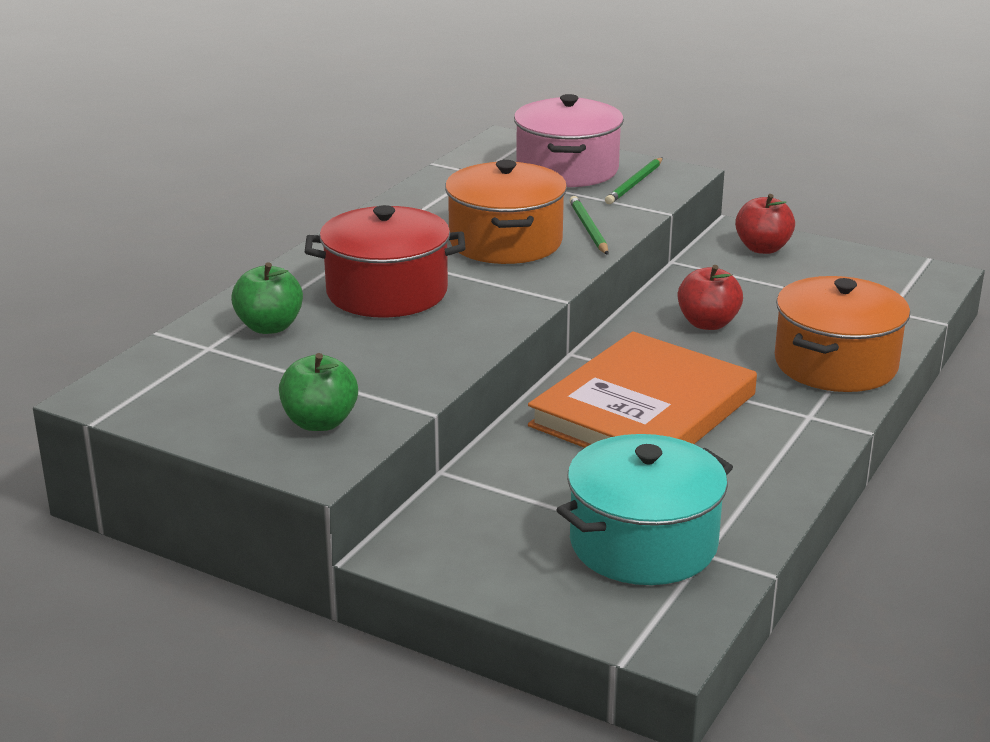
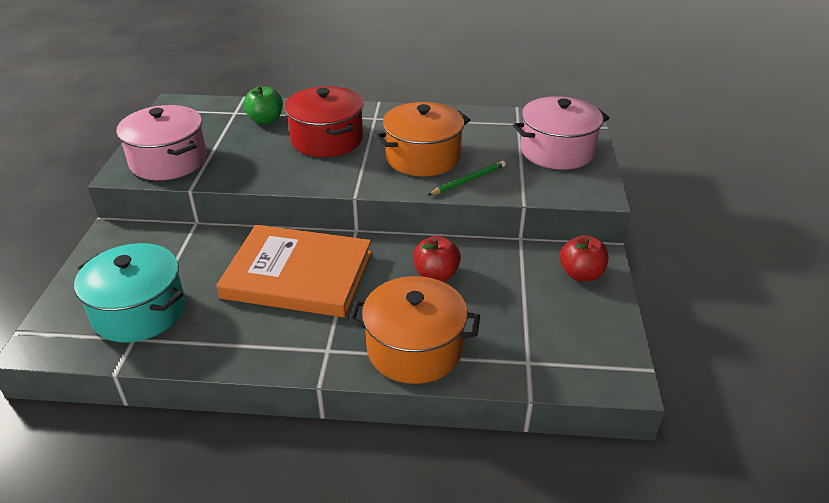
camera: 65 degrees right, 10 degrees up
(320, 422) = (168, 161): green apple -> pink pot
(635, 183) = (561, 180): green pencil -> none

